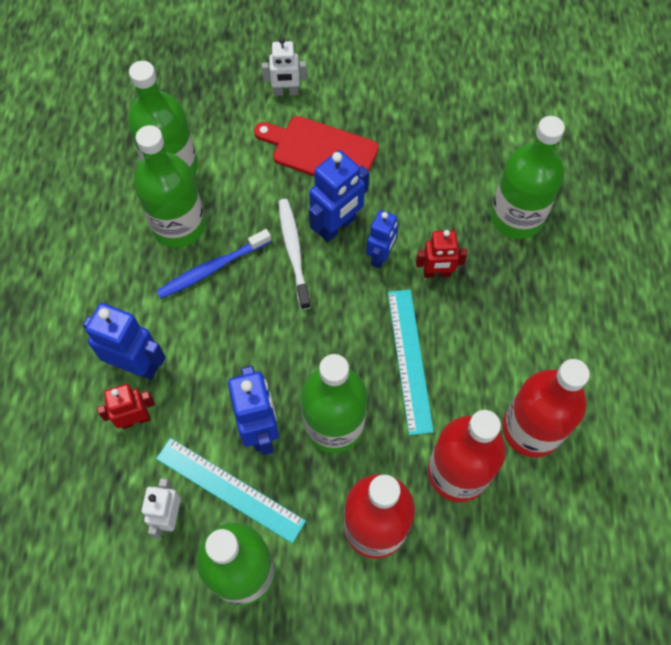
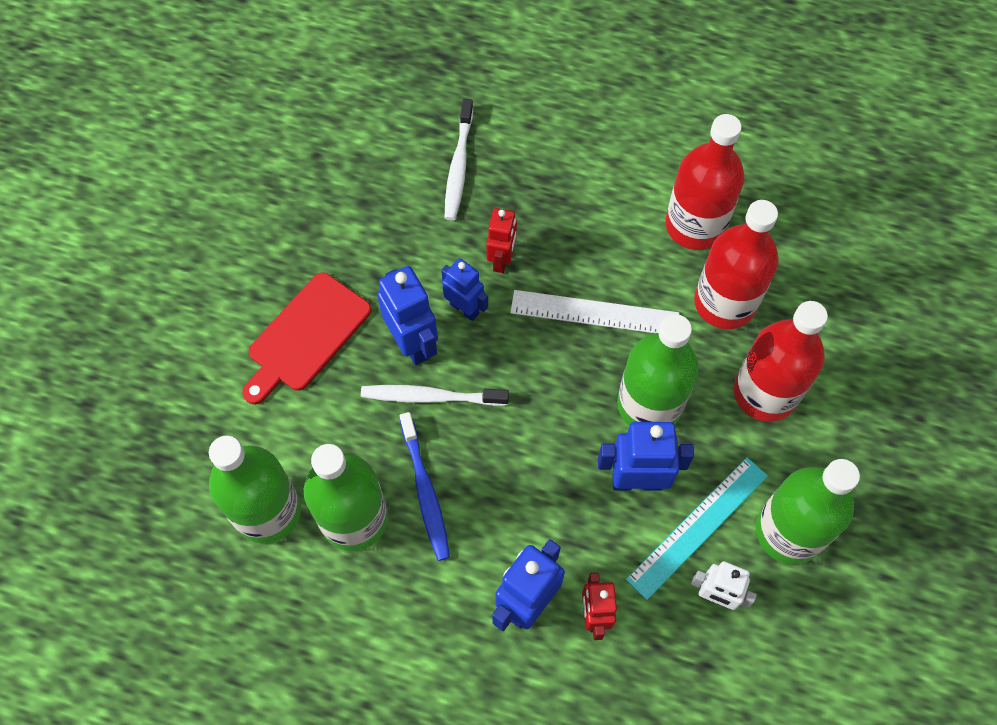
camera: 75 degrees left, 0 degrees up
(286, 92) = (206, 354): white robot -> none
(409, 360) = (594, 313): turquoise ruler -> white ruler
(516, 217) = (458, 166): green bottle -> white toothbrush

